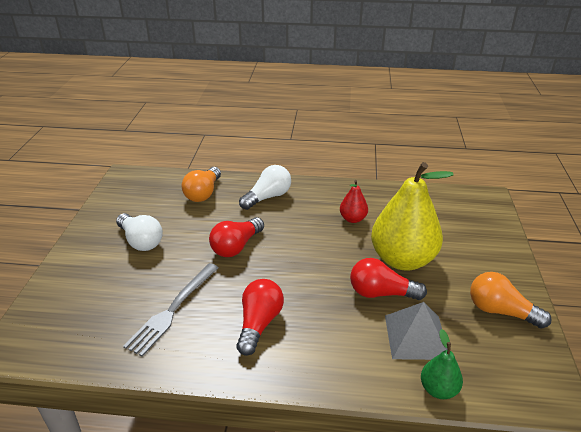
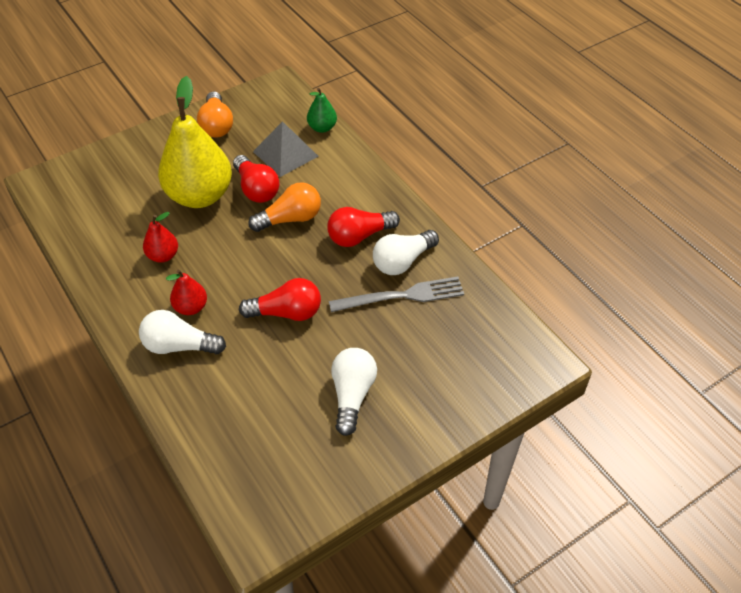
camera: 130 degrees left, 15 degrees up
(201, 333) = (402, 261): none -> white light bulb
(203, 193) = (222, 412): orange light bulb -> orange light bulb (290, 219)
(292, 212) = (191, 307): none -> red pear

